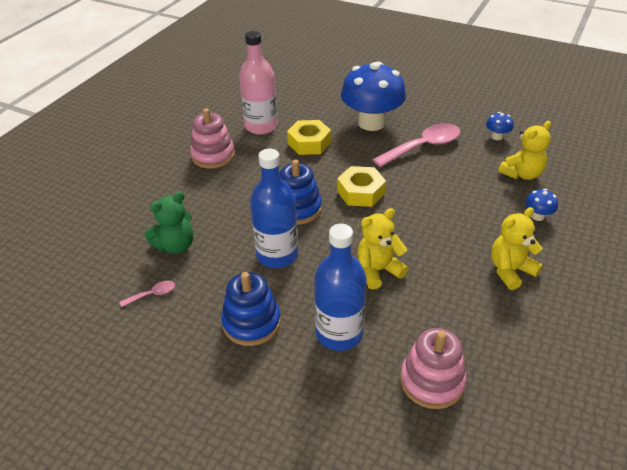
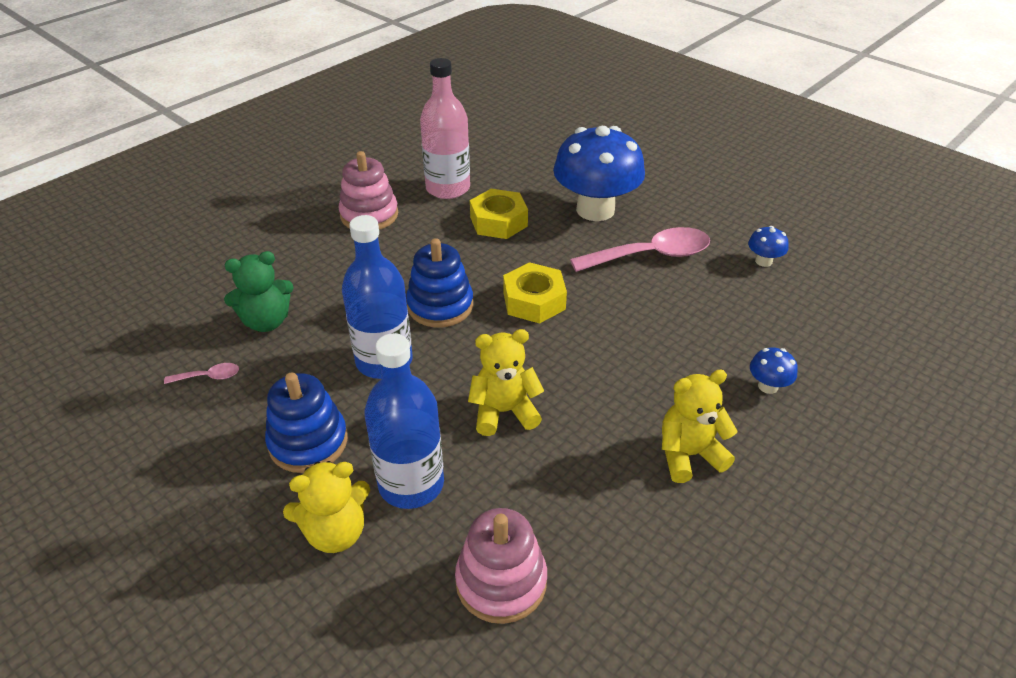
camera: 15 degrees right, 0 degrees up
(521, 174) = (774, 321): yellow teddy bear -> yellow teddy bear (335, 532)

